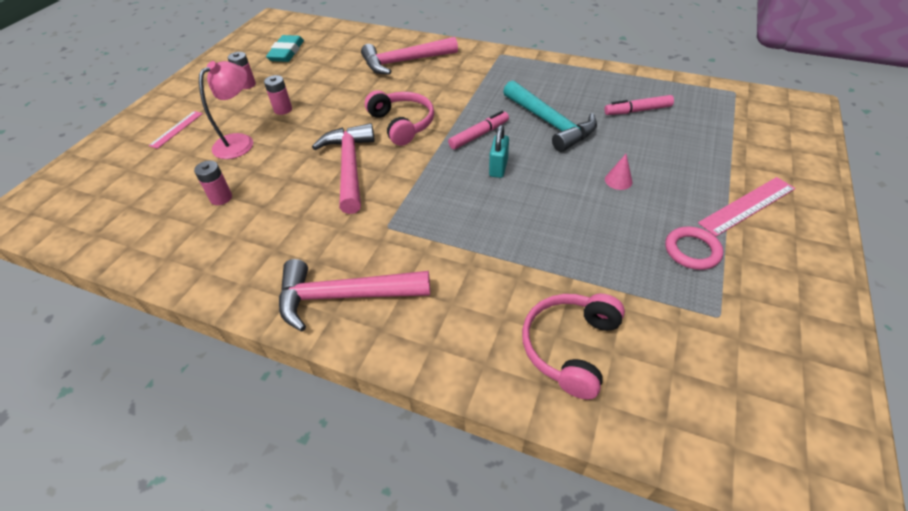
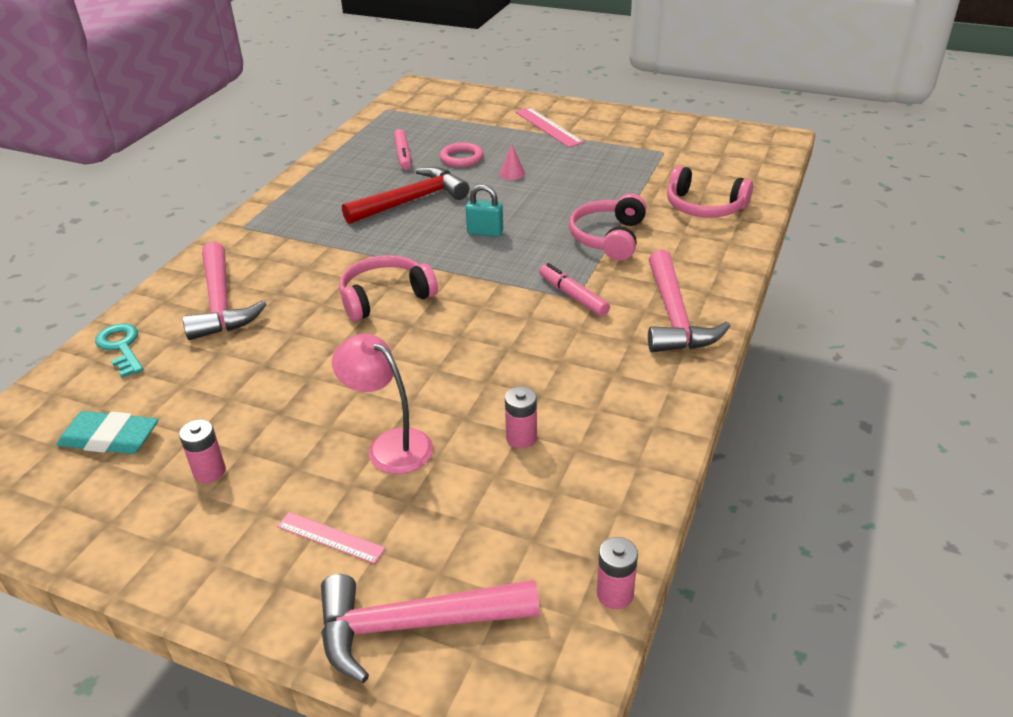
camera: 90 degrees left, 10 degrees down
(283, 109) = (311, 412): pink battery -> pink battery (615, 594)
(350, 167) = (469, 332): pink hammer -> pink hammer (414, 625)
(365, 39) = (121, 347): none -> turquoise key
(479, 135) = (423, 243): pink marker -> pink marker (573, 296)
(491, 252) = (608, 238): none -> pink headphones
(549, 123) = (411, 201): turquoise hammer -> red hammer
(692, 251) = (600, 153): pink ring -> pink ring (461, 158)

